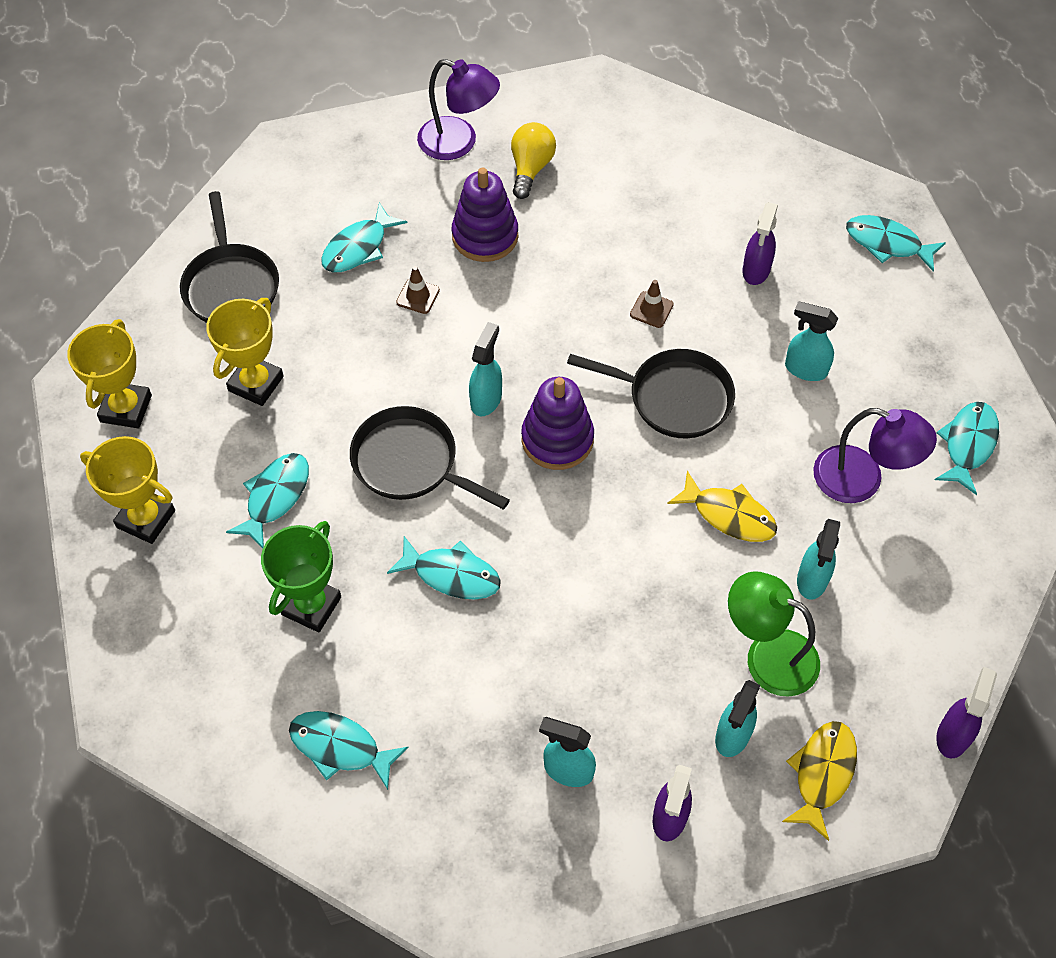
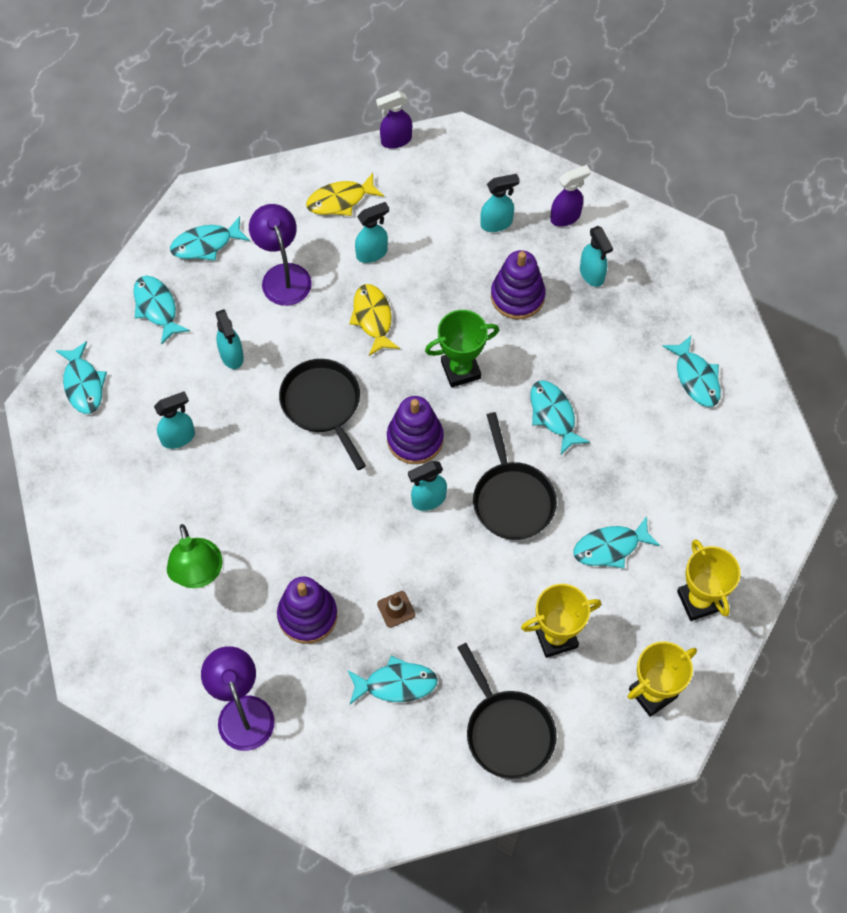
camera: 135 degrees left, 5 degrees up
(231, 286) = (507, 731): black pan -> black pan turned 120 degrees clockwise
(311, 606) = (646, 464): green trophy -> green trophy (460, 370)
(531, 168) = (220, 642): yellow light bulb -> none
(618, 669) = (517, 296): none -> purple stacking toy
(651, 310) = (269, 469): brown traffic cone -> none
(756, 271) = (179, 437): purple spray bottle -> turquoise spray bottle
(767, 655) = (437, 241): green lamp -> green lamp (198, 574)
(822, 774) = (474, 176): yellow fish -> yellow fish (340, 200)
(924, 352) = (157, 307): none -> turquoise fish

